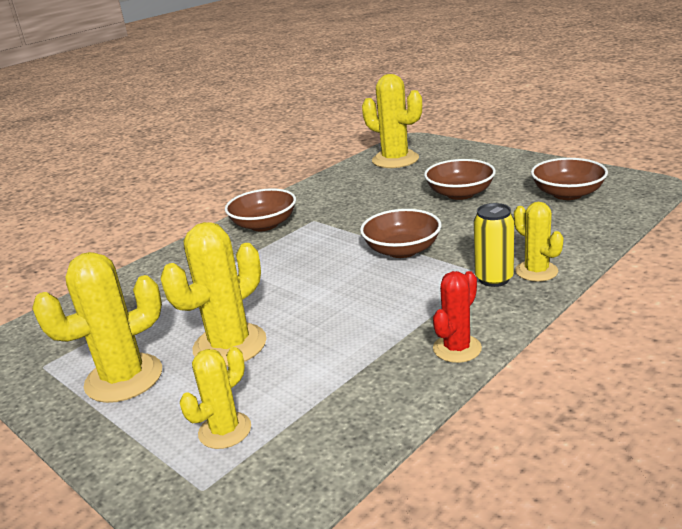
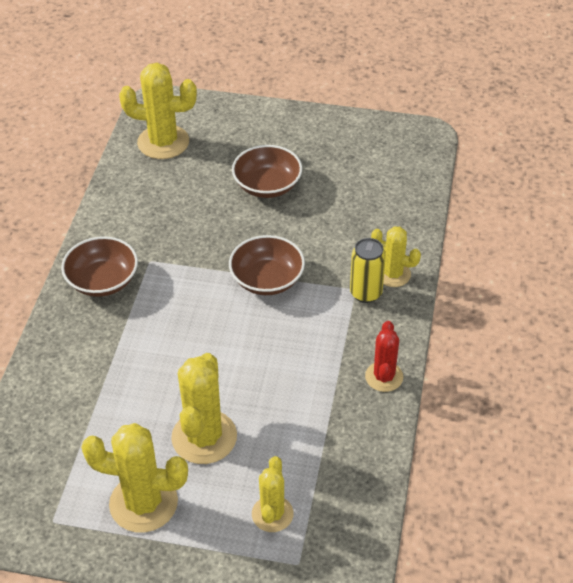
camera: 35 degrees left, 20 degrees up
(124, 378) = (143, 503): yellow cactus -> yellow cactus turned 75 degrees clockwise
(567, 194) = (363, 164): brown bowl -> none

